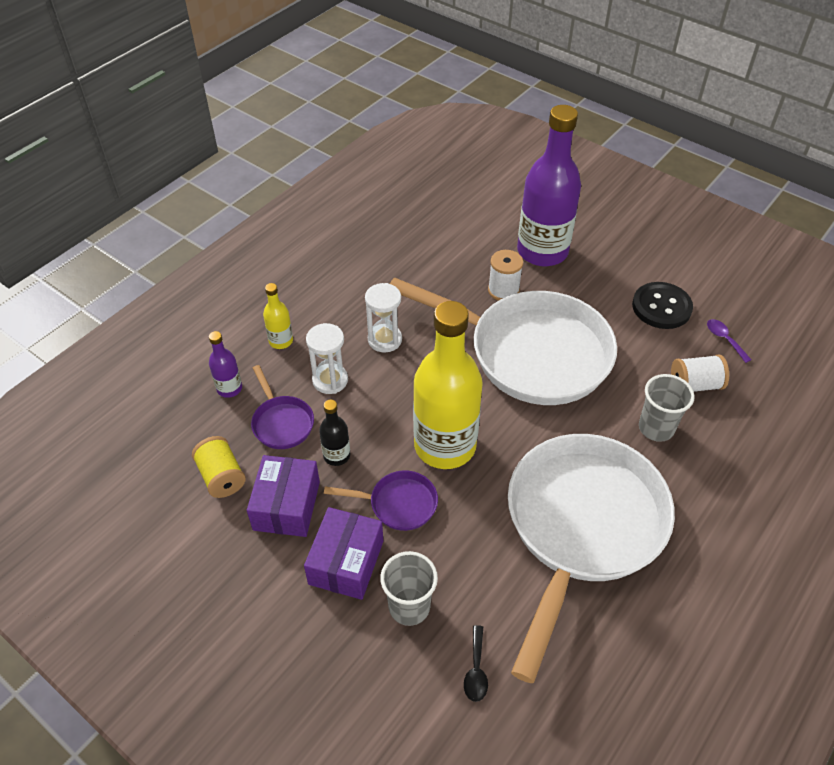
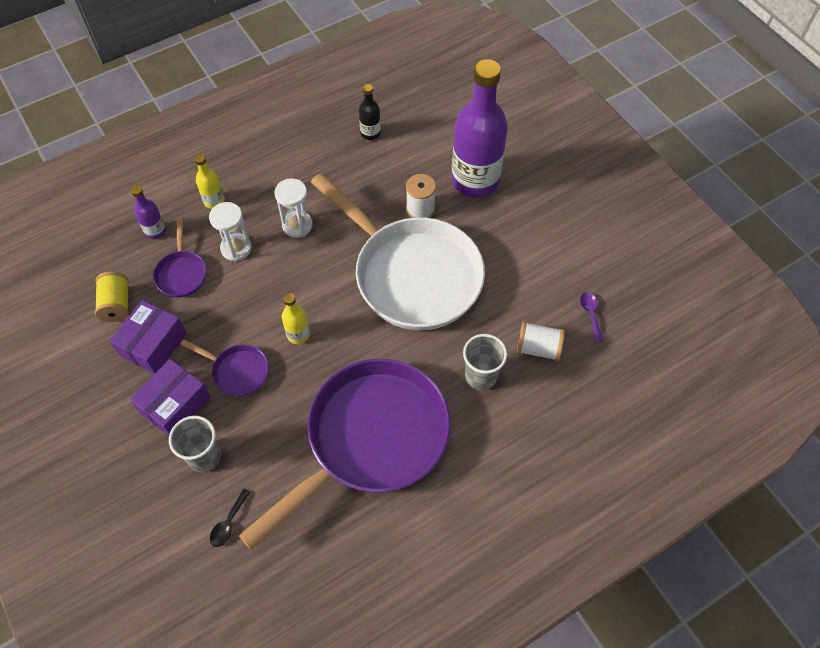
camera: 20 degrees right, 10 degrees up
(337, 455) = (210, 315): black bottle -> black bottle (370, 133)
(445, 446) = (298, 334): yellow bottle -> yellow bottle, size x0.43
(581, 526) = (370, 439): white pan -> purple pan
(661, 307) = (551, 266): black button -> none

